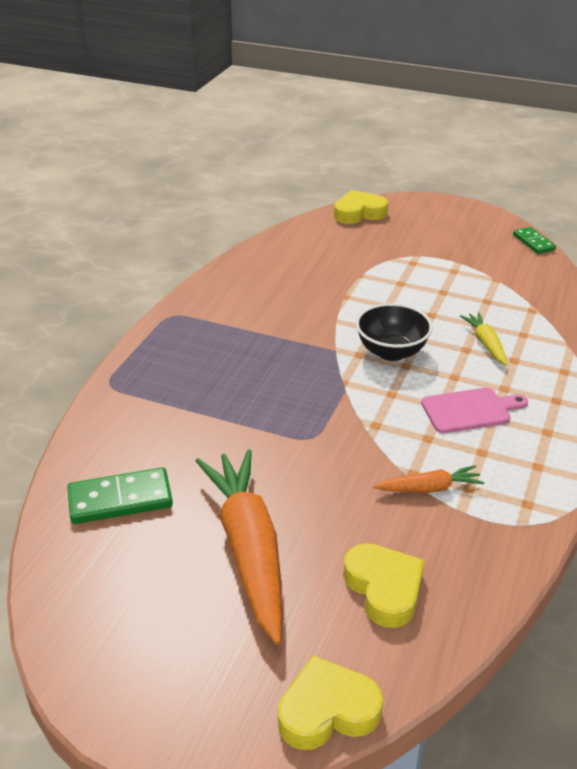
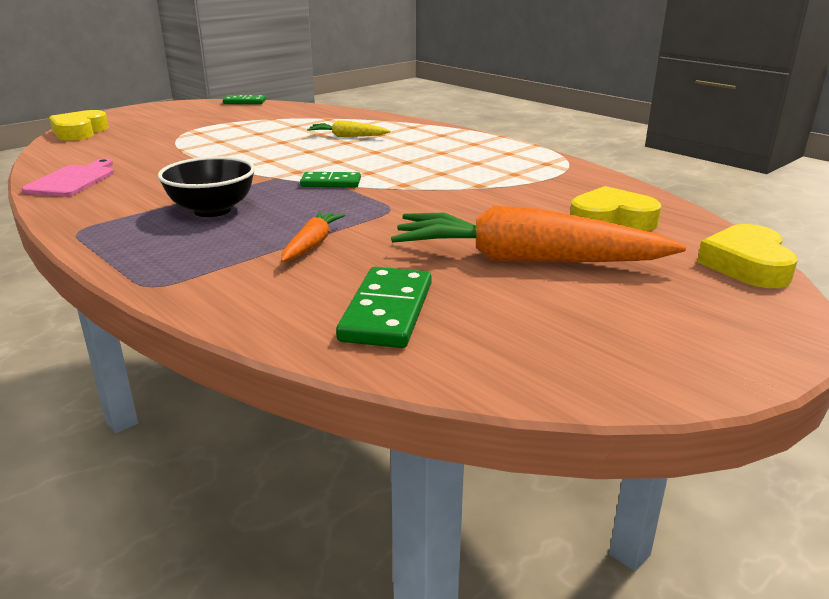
camera: 65 degrees left, 10 degrees down
(346, 383) = (331, 183): none -> green domino
(391, 352) = (311, 161): black bowl -> black bowl (212, 210)
(429, 488) = (502, 184): orange carrot -> orange carrot (312, 245)
(470, 410) = (422, 156): pink cutting board -> pink cutting board (73, 180)

